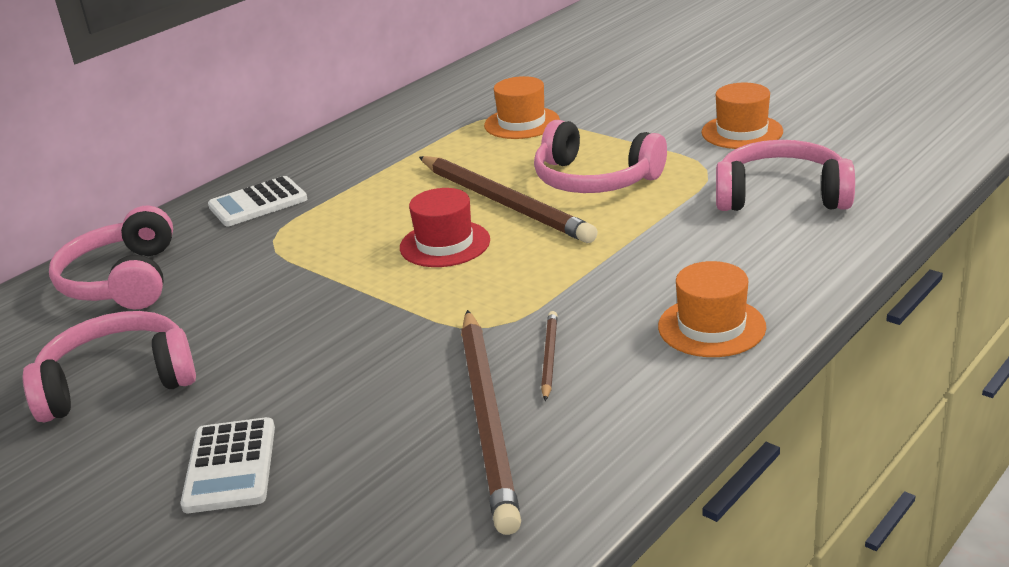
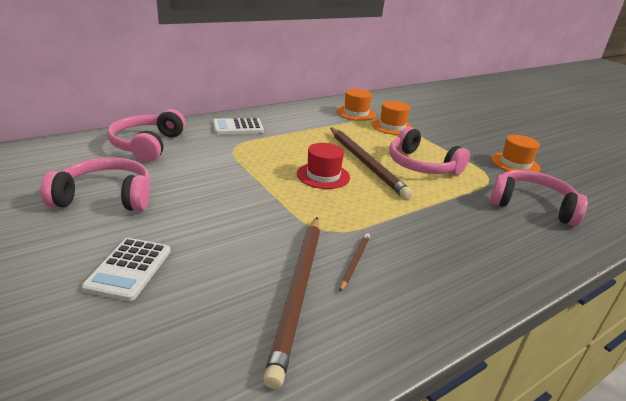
camera: 10 degrees right, 0 degrees up
(711, 327) = (466, 276): orange hat -> orange hat (356, 113)

